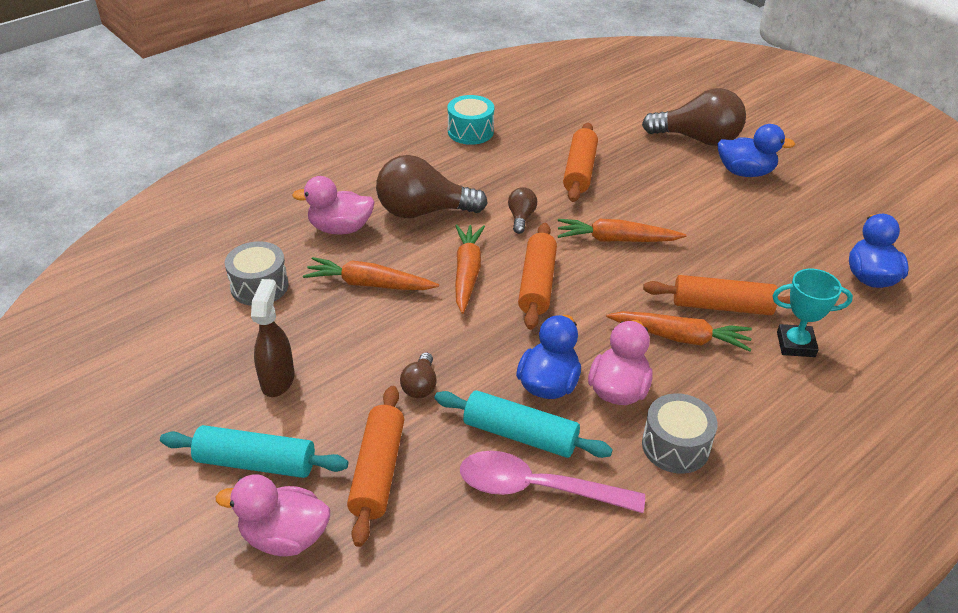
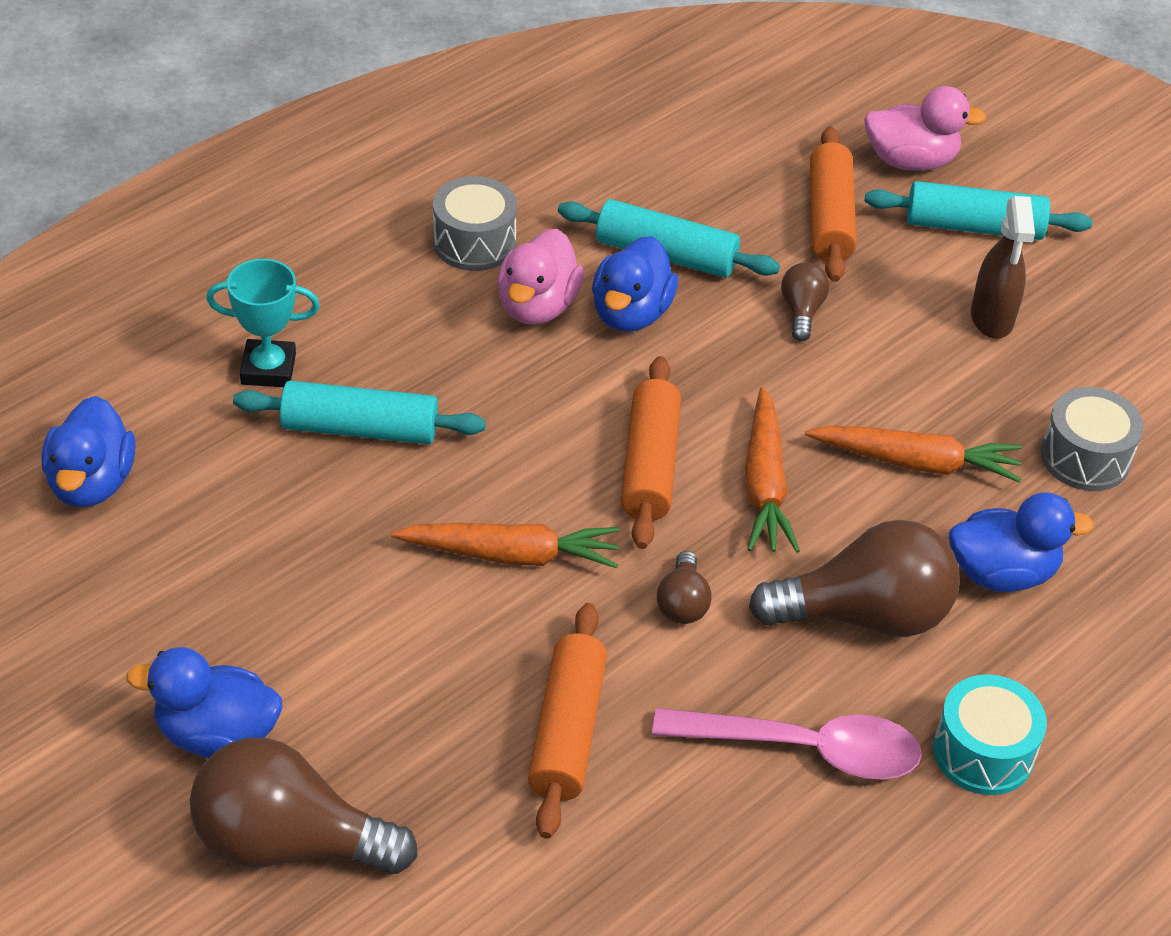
camera: 175 degrees right, 5 degrees up
(340, 228) = (1002, 573): pink duck -> blue duck
(470, 131) = (810, 856): turquoise drum -> turquoise drum (983, 752)
(537, 488) = (643, 201): pink spoon -> pink spoon (804, 749)
(680, 337) = (437, 378): orange carrot -> none
(721, 306) = (360, 428): orange rolling pin -> turquoise rolling pin

